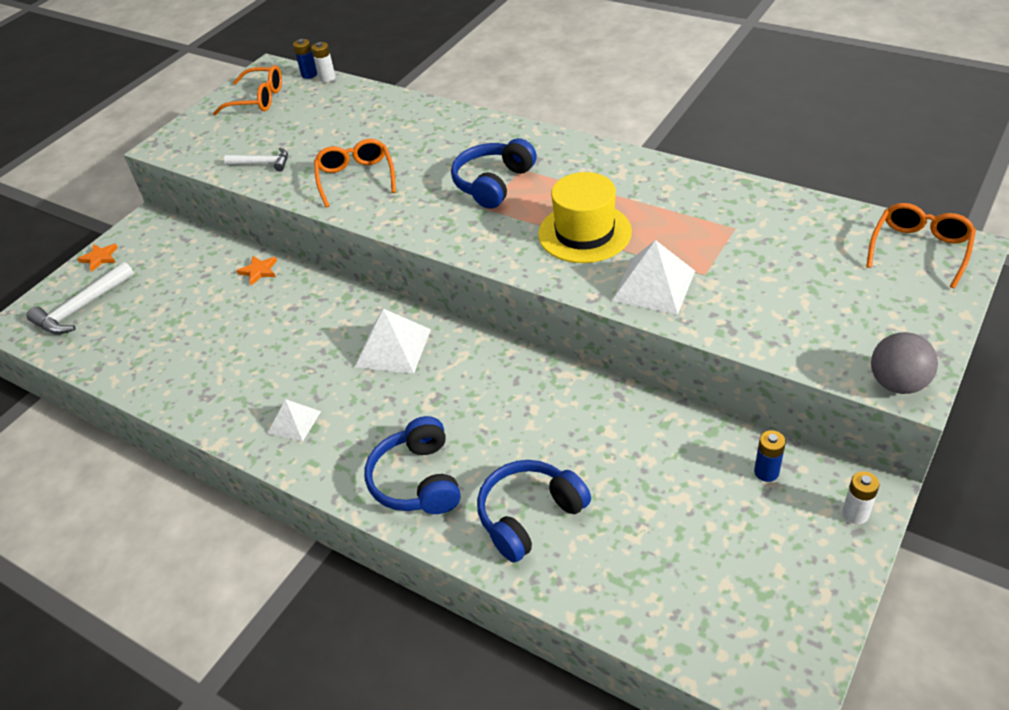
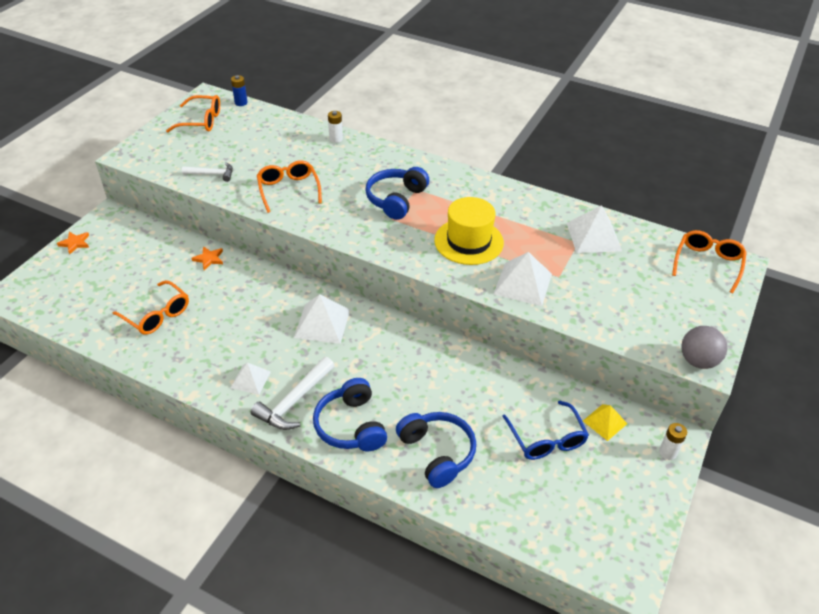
camera: 10 degrees left, 0 degrees up
(81, 308) = (65, 284): white hammer -> white hammer (294, 401)
(187, 342) = (156, 314): none -> orange glasses
(327, 78) = (256, 106): white battery -> white battery (336, 139)
(529, 516) = (437, 453): blue headphones -> blue headphones turned 105 degrees clockwise
(681, 495) = (546, 438): none -> blue glasses
(758, 219) = (593, 236): none -> white pyramid
(766, 472) = (605, 422): blue battery -> yellow pyramid

